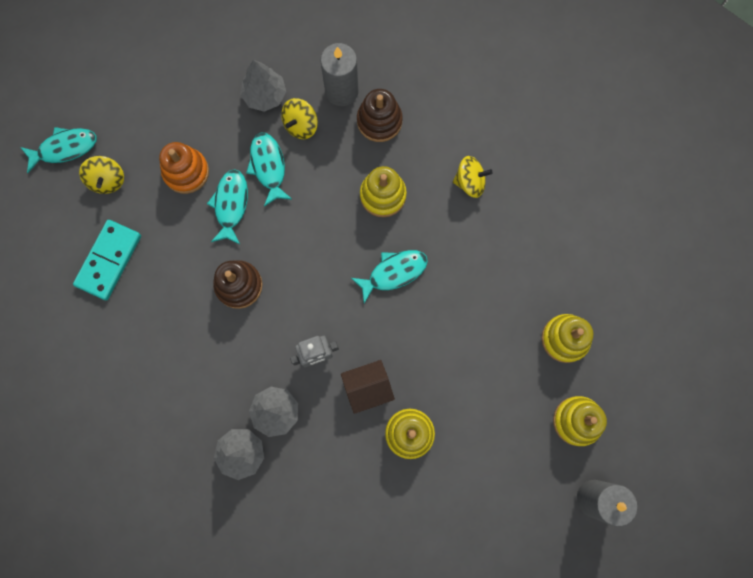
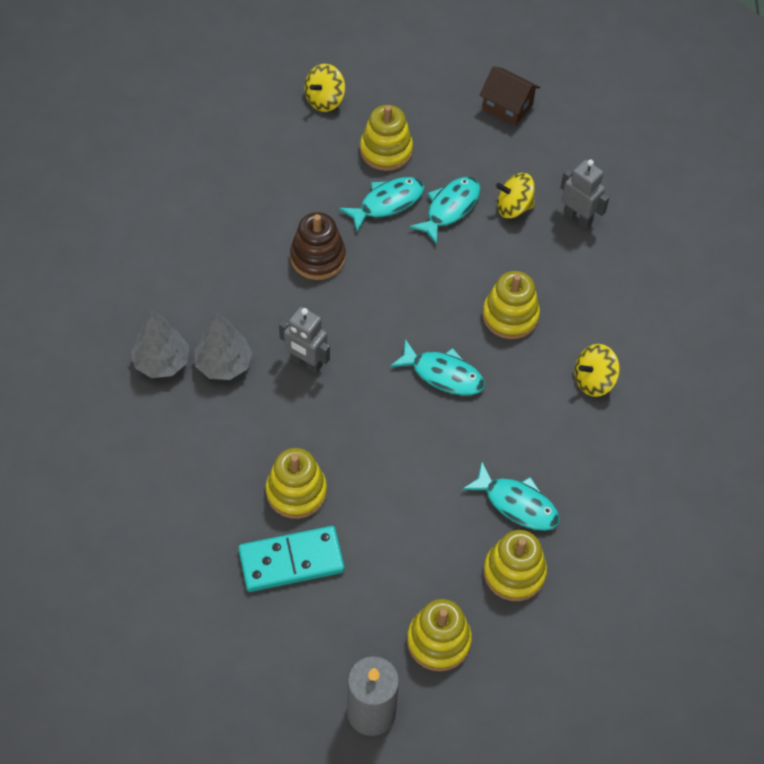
camera: 50 degrees right, 20 degrees down
(64, 148) = (324, 53): turquoise fish -> turquoise fish (517, 504)
(109, 260) = (253, 148): turquoise domino -> turquoise domino (291, 561)
(186, 172) = (386, 150): orange stacking toy -> yellow stacking toy
(265, 95) = (514, 162): grey tree -> none
(341, 91) = (578, 217): grey candle -> grey robot
(367, 387) = (311, 426): brown house -> brown house (507, 106)
(379, 121) = (579, 266): brown stacking toy -> none
(470, 182) = (593, 380): yellow spinning top -> yellow spinning top turned 105 degrees clockwise

